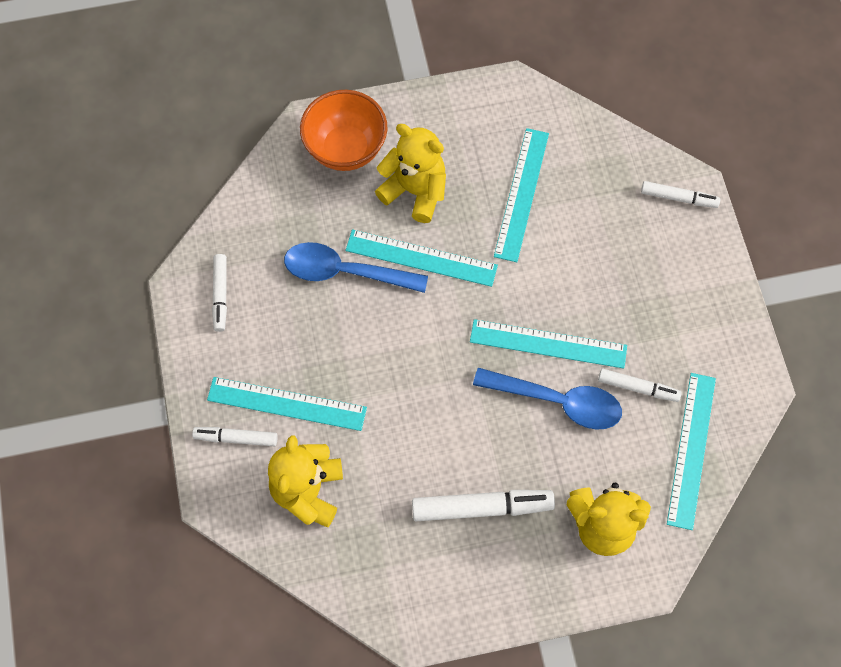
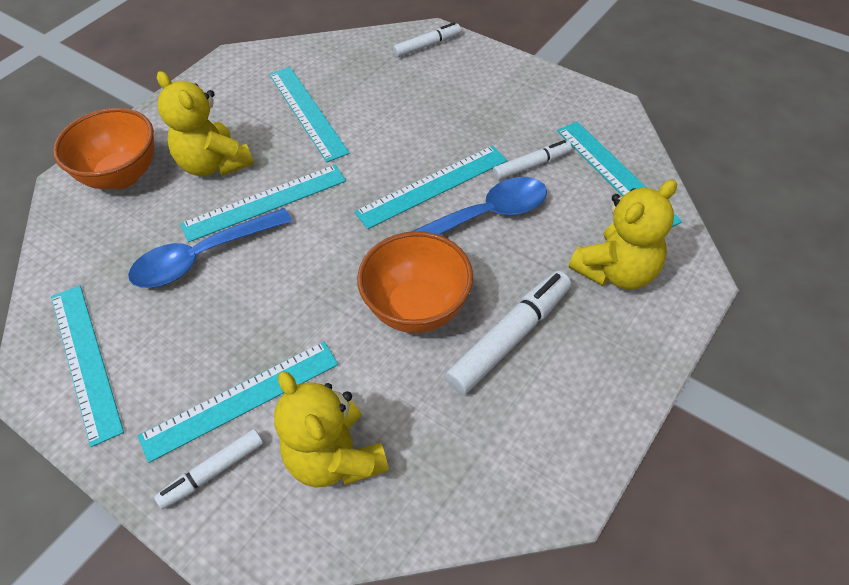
camera: 40 degrees left, 15 degrees down
(220, 295) = (86, 360): white marker -> turquoise ruler
(415, 191) = (214, 164): yellow teddy bear -> yellow teddy bear turned 120 degrees counterclockwise
(444, 434) = (417, 308): none -> orange bowl

